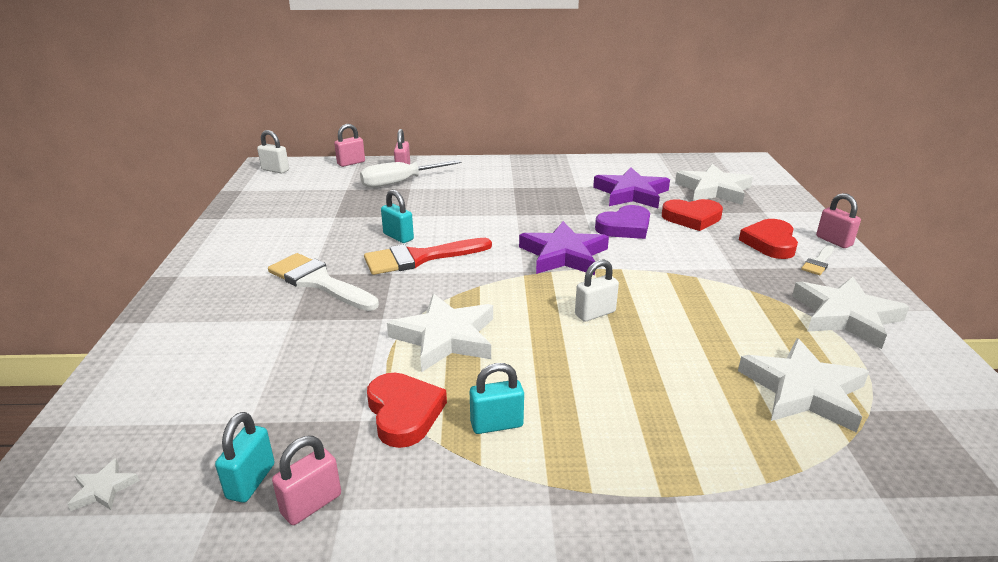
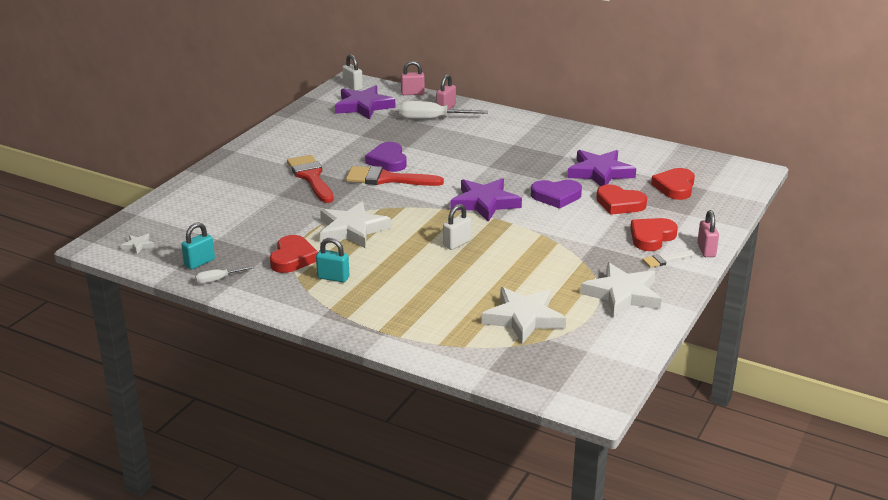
camera: 30 degrees right, 0 degrees up
(308, 186) = (363, 106): none -> purple star
(311, 504) = (218, 279): pink padlock -> white screwdriver
(318, 282) = (311, 177): white brush -> red brush
(398, 237) = (388, 161): turquoise padlock -> purple heart
(595, 313) = (457, 243): white padlock -> white padlock turned 45 degrees counterclockwise
(713, 190) = (675, 187): white star -> red heart

